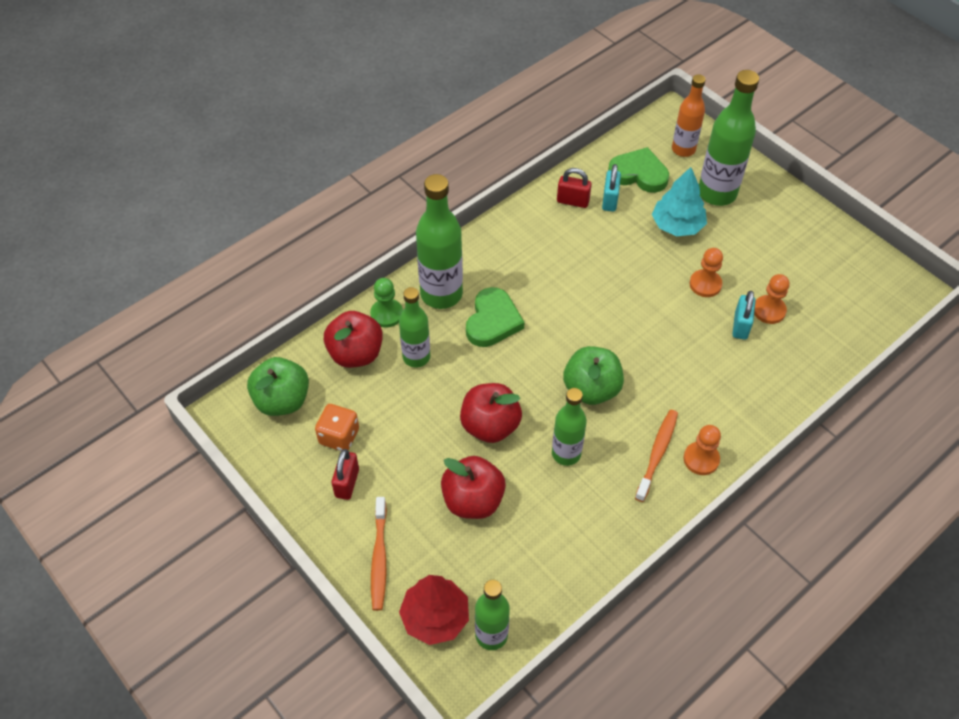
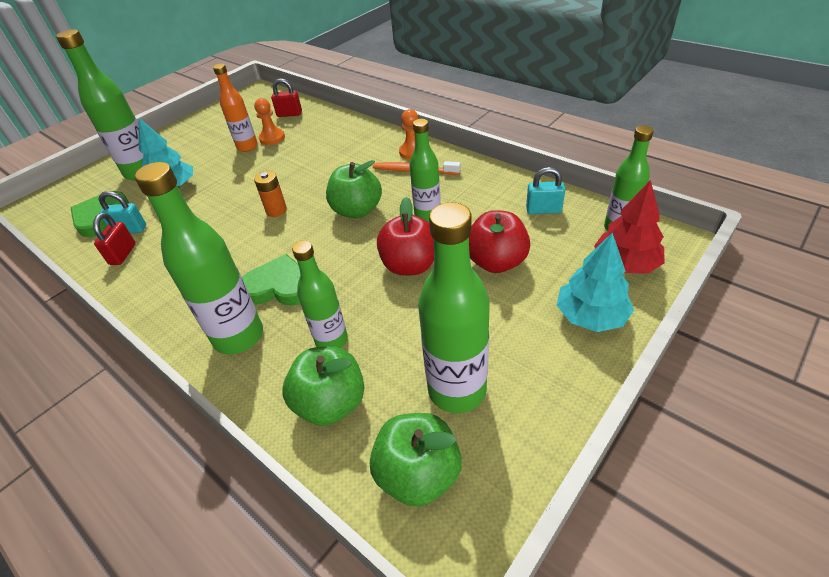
camera: 95 degrees left, 10 degrees down
(339, 436) = (457, 390): orange dice -> green bottle
(347, 483) = (516, 366): red padlock -> red padlock (289, 114)
(356, 354) = (331, 403): red apple -> green apple
(379, 558) = (591, 316): orange toothbrush -> turquoise tree
(387, 314) = (266, 384): green pawn -> none
(611, 317) = (276, 210): none -> orange battery
(683, 149) = (80, 195): orange bottle -> orange bottle (247, 147)
(705, 284) = (243, 167): orange pawn -> none
(740, 326) = (287, 148): turquoise padlock -> turquoise padlock (543, 210)

